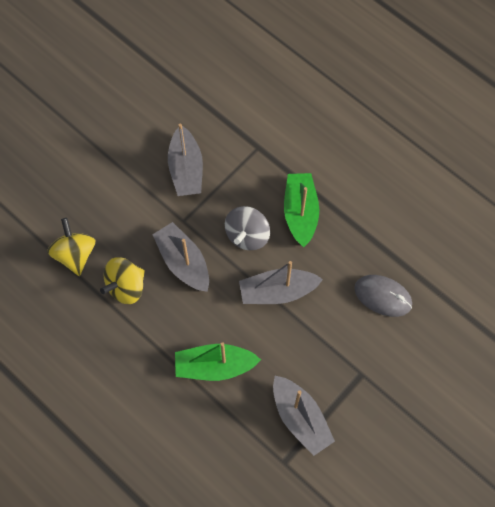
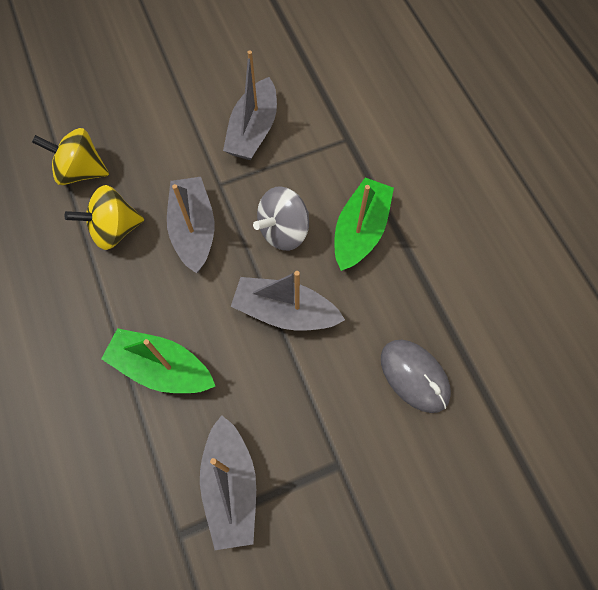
camera: 25 degrees right, 0 degrees up
(75, 254) = (81, 171): yellow spinning top -> yellow spinning top turned 90 degrees counterclockwise

